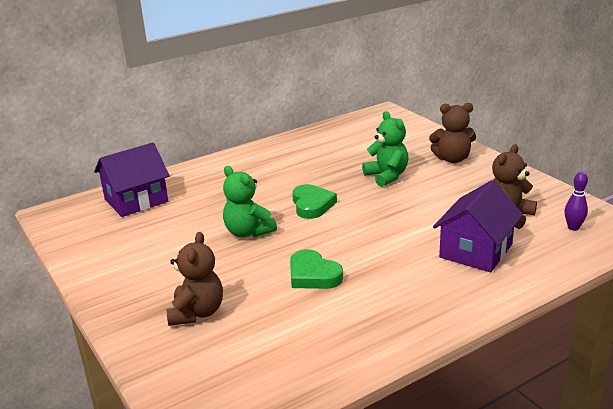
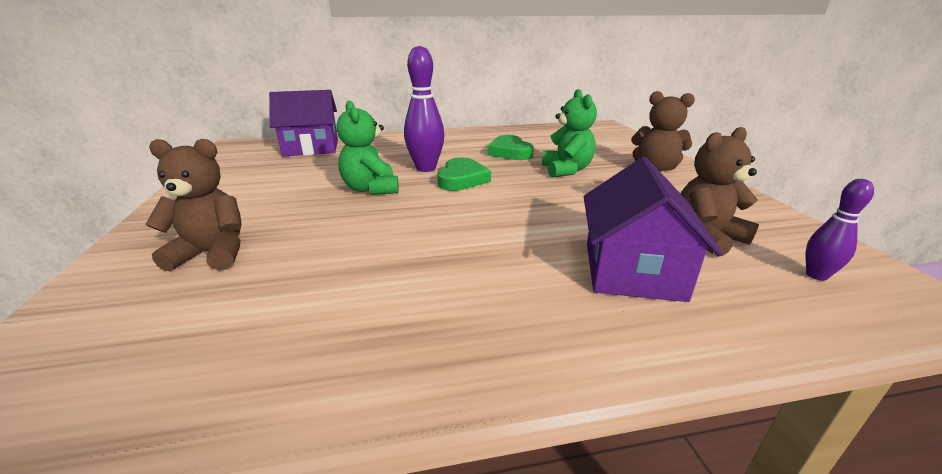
camera: 20 degrees right, 0 degrees up
(197, 313) = (212, 254): brown teddy bear -> brown teddy bear turned 120 degrees counterclockwise
(271, 200) = (426, 168): none -> purple bowling pin
(313, 275) = (387, 246): green heart -> green heart (509, 152)
(476, 251) = (632, 270): purple house -> purple house turned 45 degrees counterclockwise

